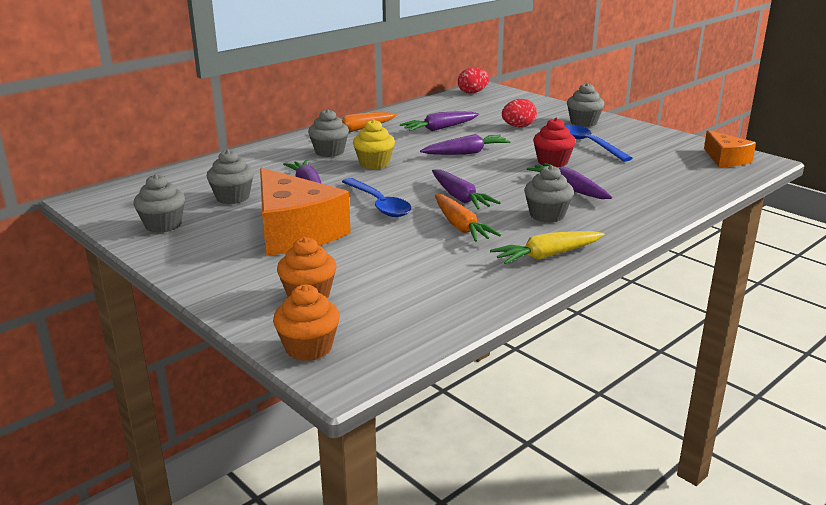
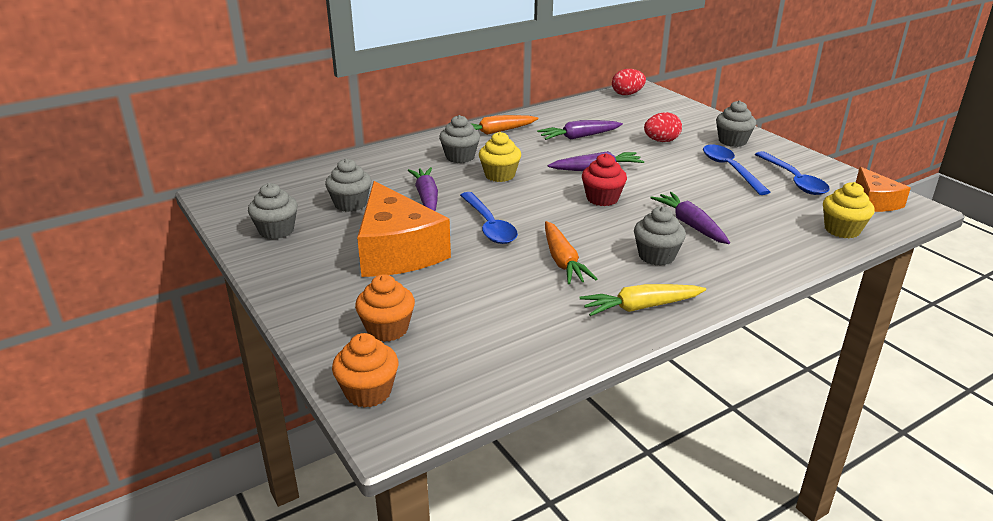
camera: 10 degrees right, 5 degrees up
(460, 198) = (573, 225): purple carrot -> none
(552, 162) = (683, 189): red cupcake -> red cupcake (602, 199)
(649, 148) = (794, 180): none -> blue spoon
(705, 182) = (842, 230): none -> yellow cupcake

